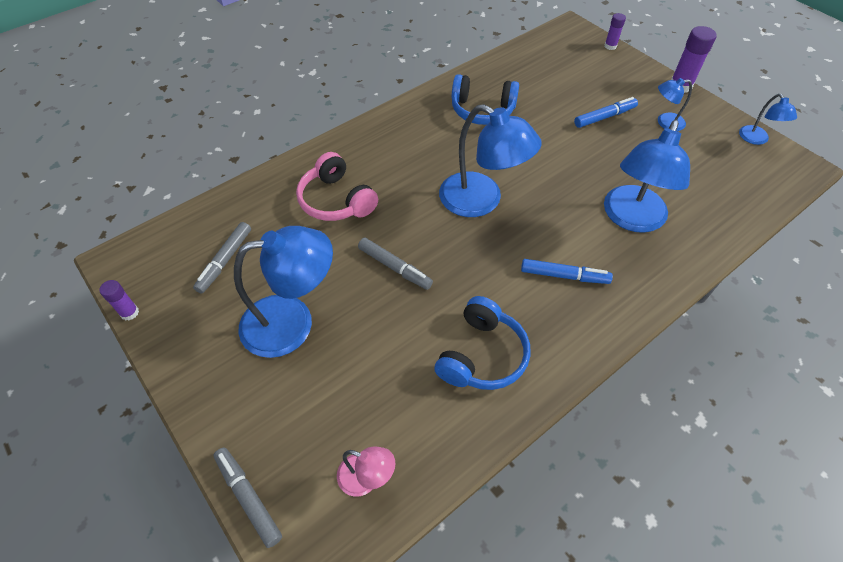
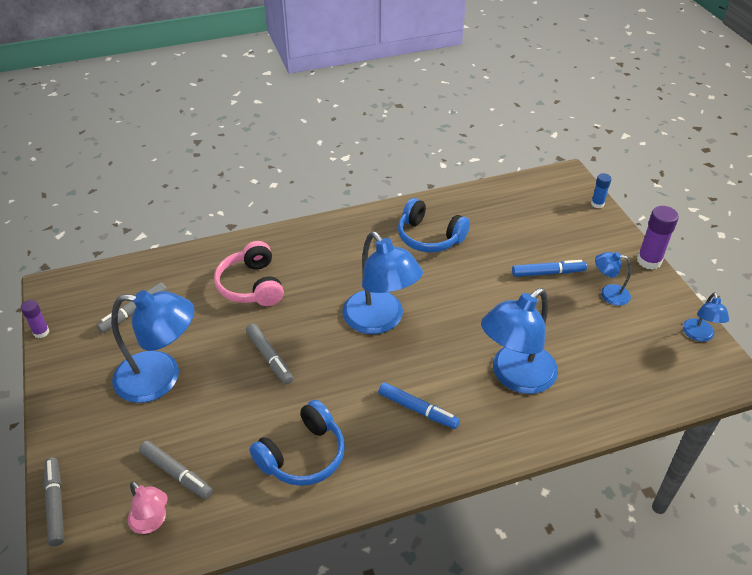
camera: 20 degrees right, 10 degrees down
(364, 417) = (177, 473): none -> grey marker
(610, 46) = (597, 204): purple glue stick -> blue glue stick

